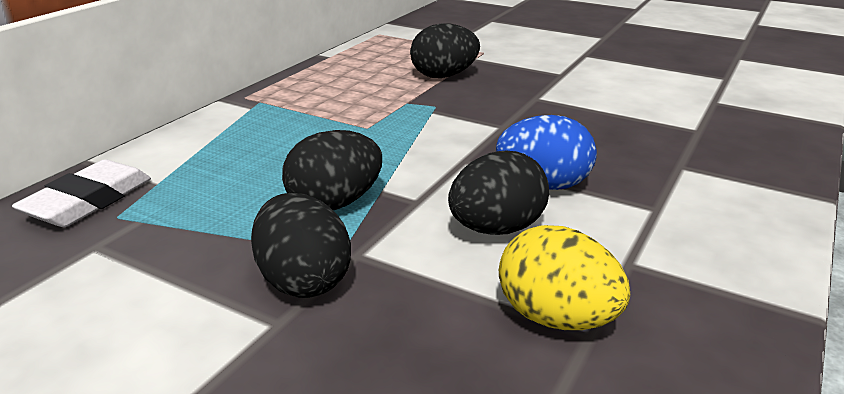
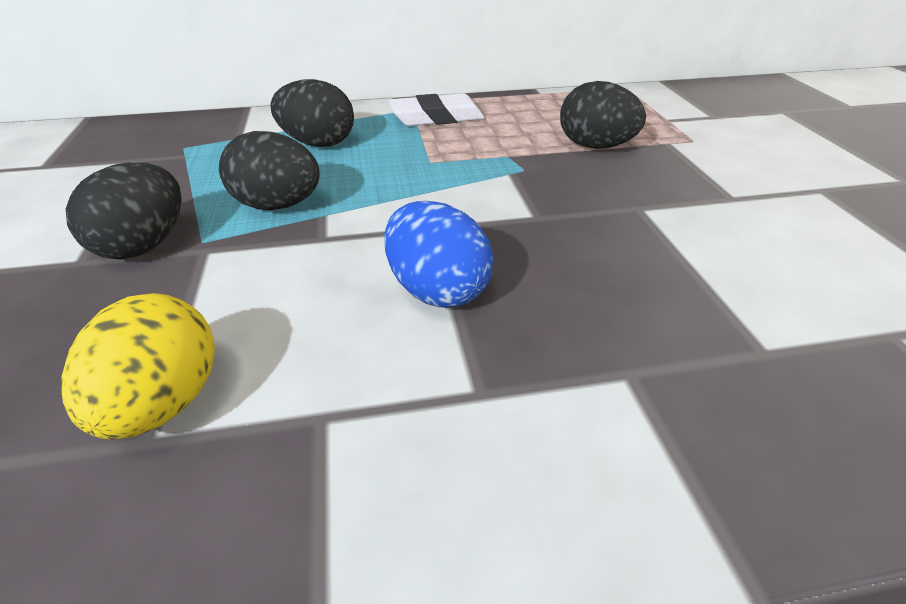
camera: 50 degrees right, 10 degrees up
(88, 201) = (194, 131): white eraser -> white eraser (437, 117)
(496, 229) = (311, 299): black egg -> black egg (318, 143)

